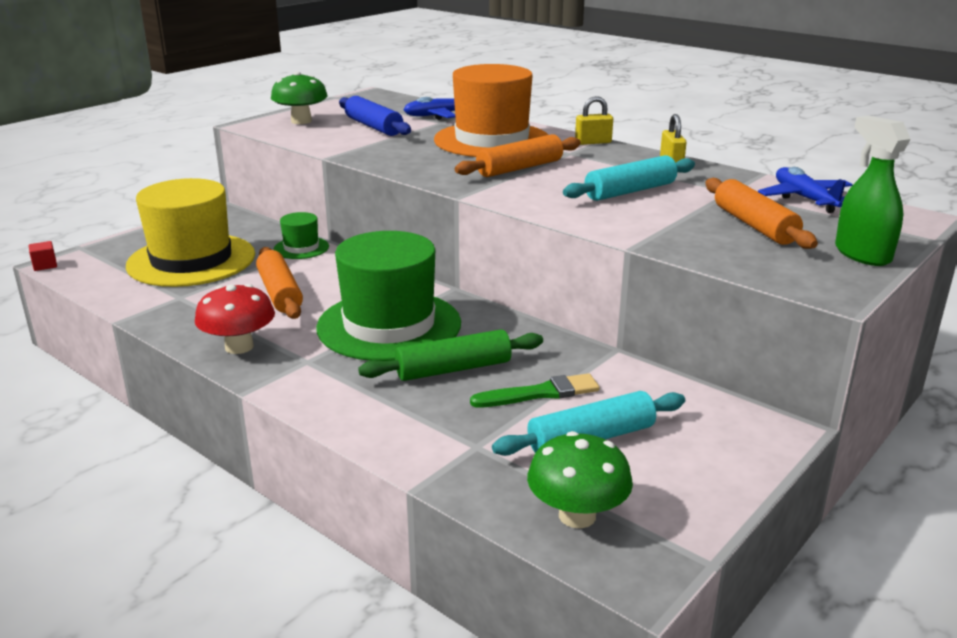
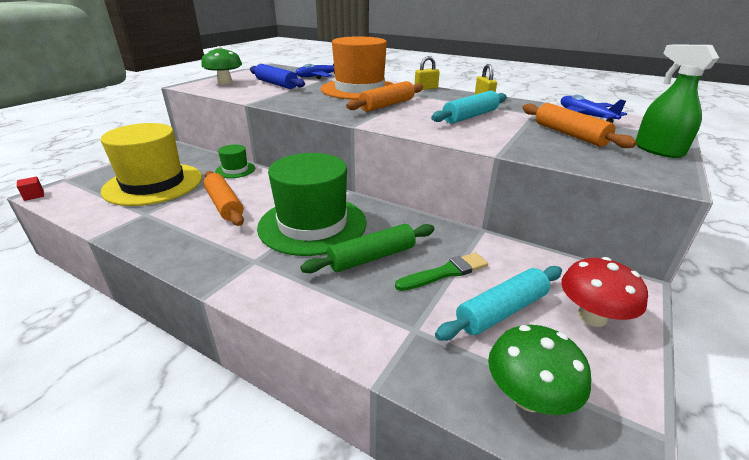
camera: 10 degrees left, 5 degrees up
(239, 347) = (196, 253): red mushroom -> red mushroom (592, 316)

